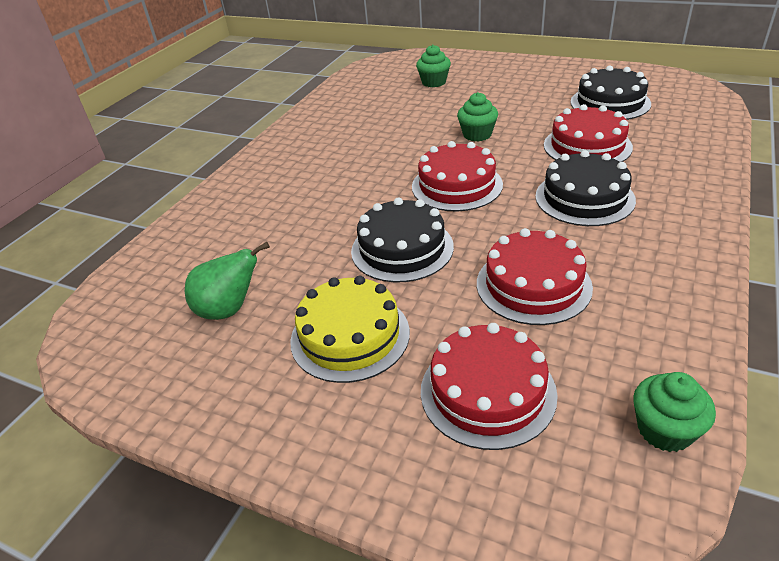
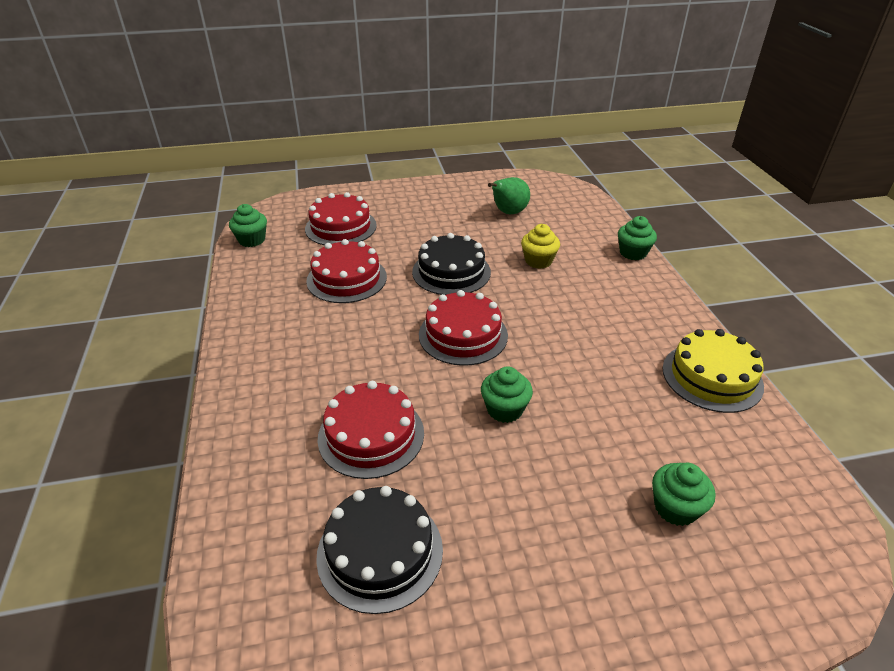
camera: 140 degrees right, 0 degrees up
(205, 204) = (633, 253): none -> green cupcake
(299, 228) = (538, 261): none -> yellow cupcake
(350, 336) = (429, 224): yellow cake -> yellow cake (712, 377)
(584, 198) = (343, 360): black cake -> none

